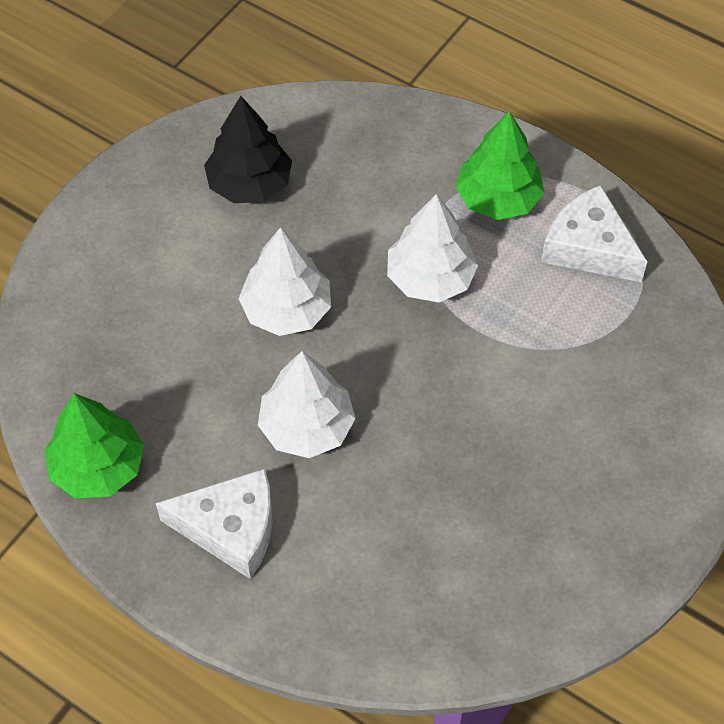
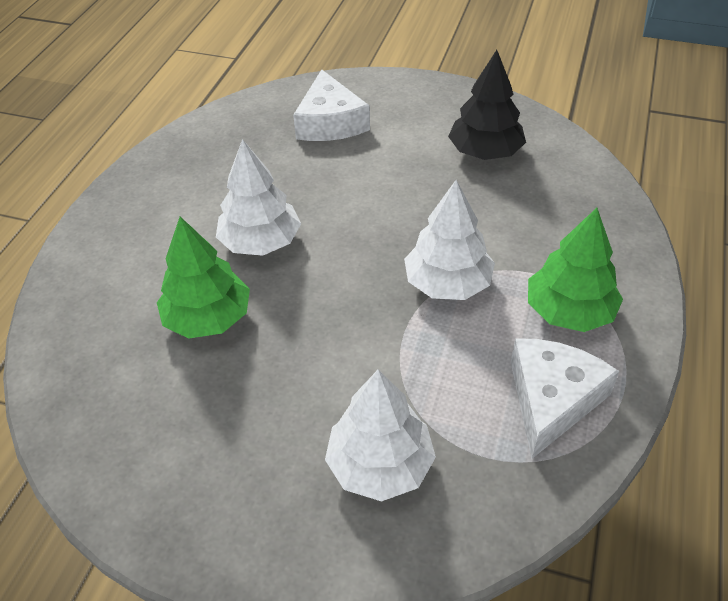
camera: 75 degrees right, 10 degrees down
(98, 467) = (195, 145): green tree -> green tree (208, 318)
(231, 528) = (156, 223): white cheese -> white cheese (330, 122)
(286, 310) = (370, 203): white tree -> white tree (380, 464)

